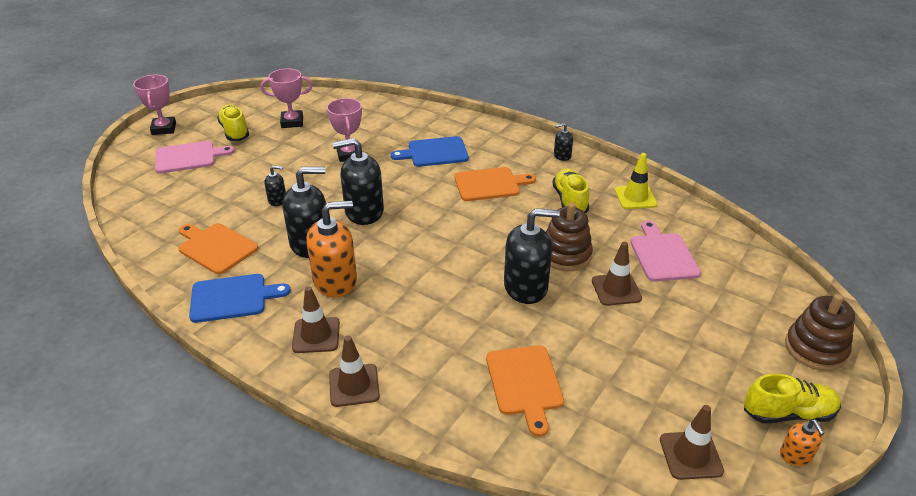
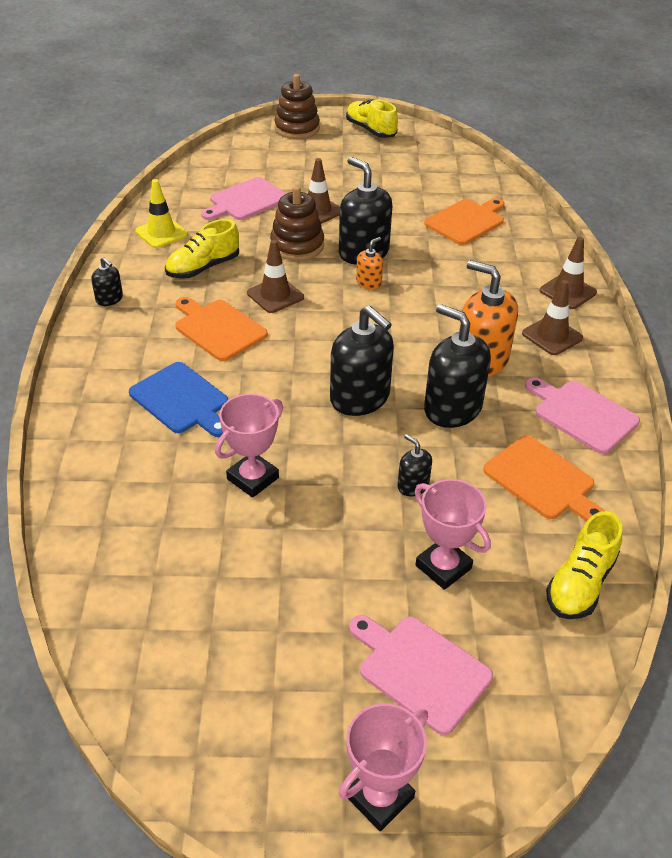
camera: 125 degrees left, 5 degrees up
(216, 247) = (542, 480): orange cutting board -> orange cutting board turned 45 degrees counterclockwise
(232, 298) = (582, 414): blue cutting board -> pink cutting board
(235, 131) = (300, 667): yellow shoe -> yellow shoe (580, 583)
(292, 122) = (212, 606): pink trophy -> pink trophy (443, 567)
(690, 455) = (445, 153): brown traffic cone -> brown traffic cone (275, 295)
(795, 455) = (402, 124): orange soap dispenser -> orange soap dispenser (369, 282)

